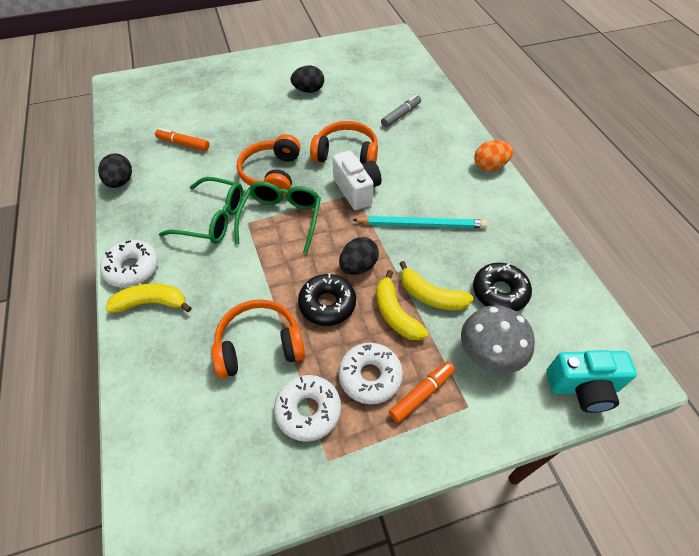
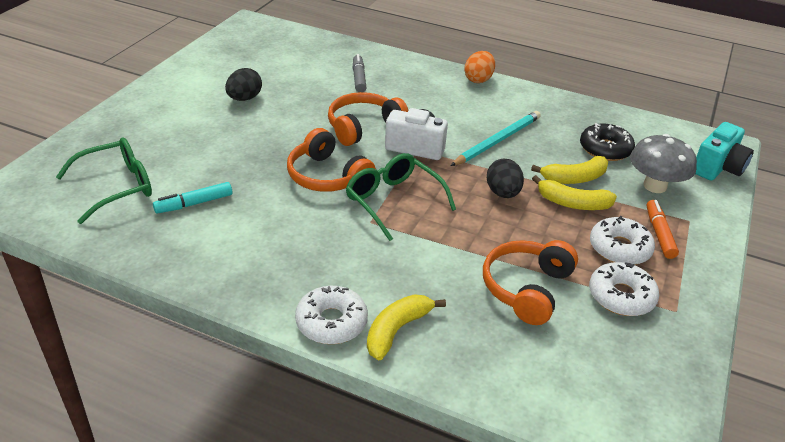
camera: 50 degrees left, 15 degrees down
(120, 182) = (184, 272): black egg -> none
(183, 144) = (194, 203): orange marker -> turquoise marker
(213, 219) = (336, 239): green glasses -> green glasses (117, 187)
(327, 304) = (524, 230): black donut -> none

